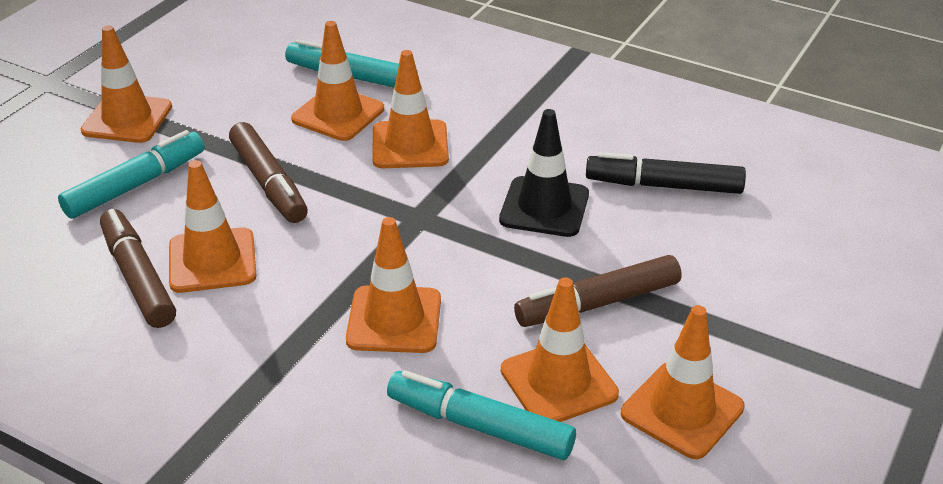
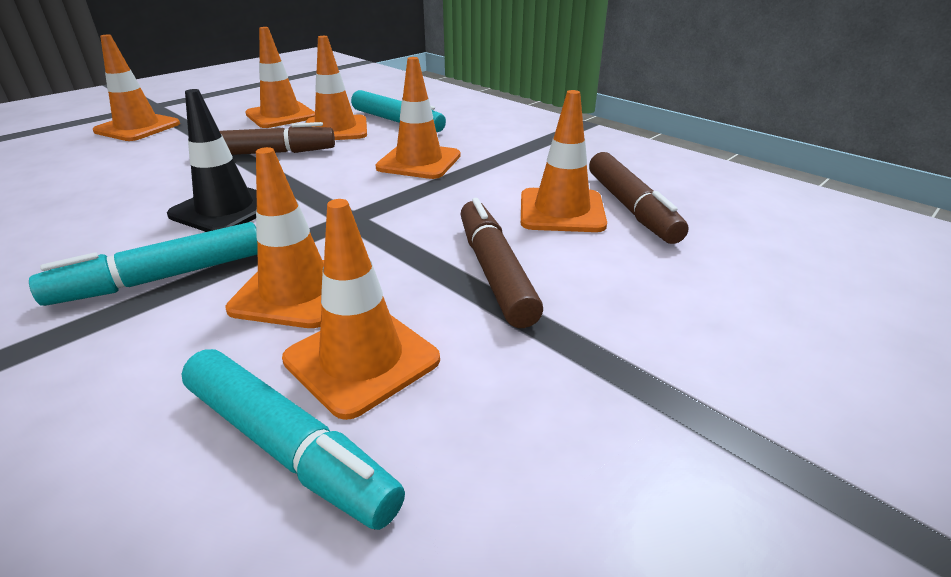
camera: 165 degrees left, 5 degrees down
(127, 119) = (732, 418): orange traffic cone -> orange traffic cone (137, 127)
(135, 185) = (668, 294): turquoise marker -> turquoise marker (163, 278)
(664, 186) = (92, 210): black marker -> none

